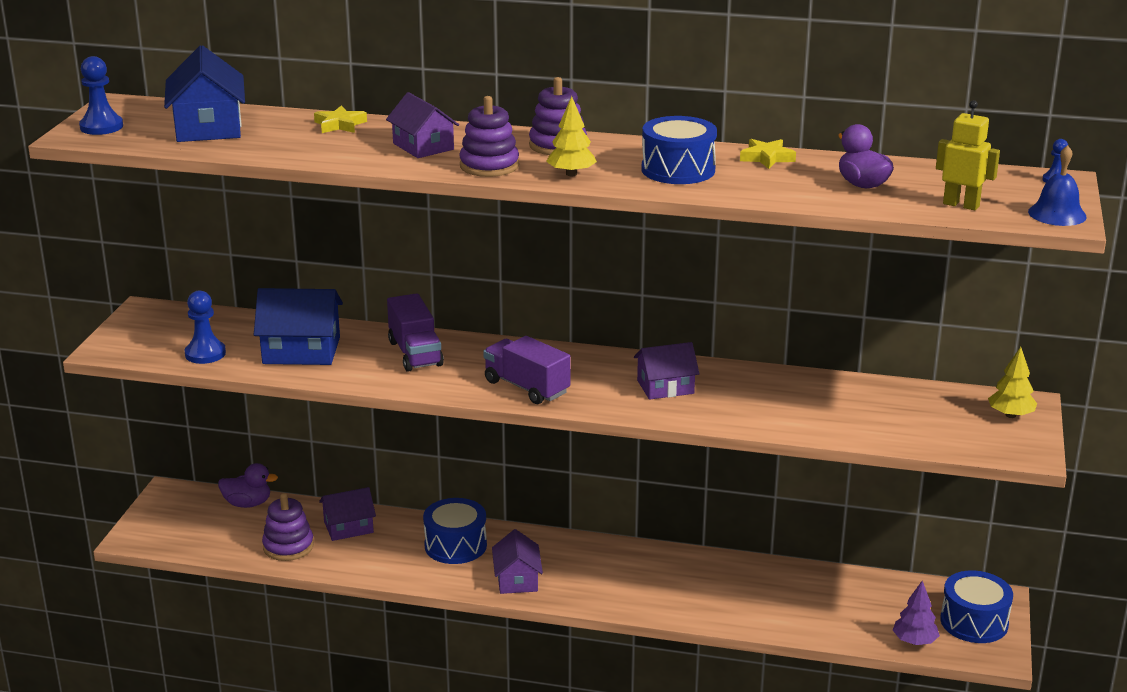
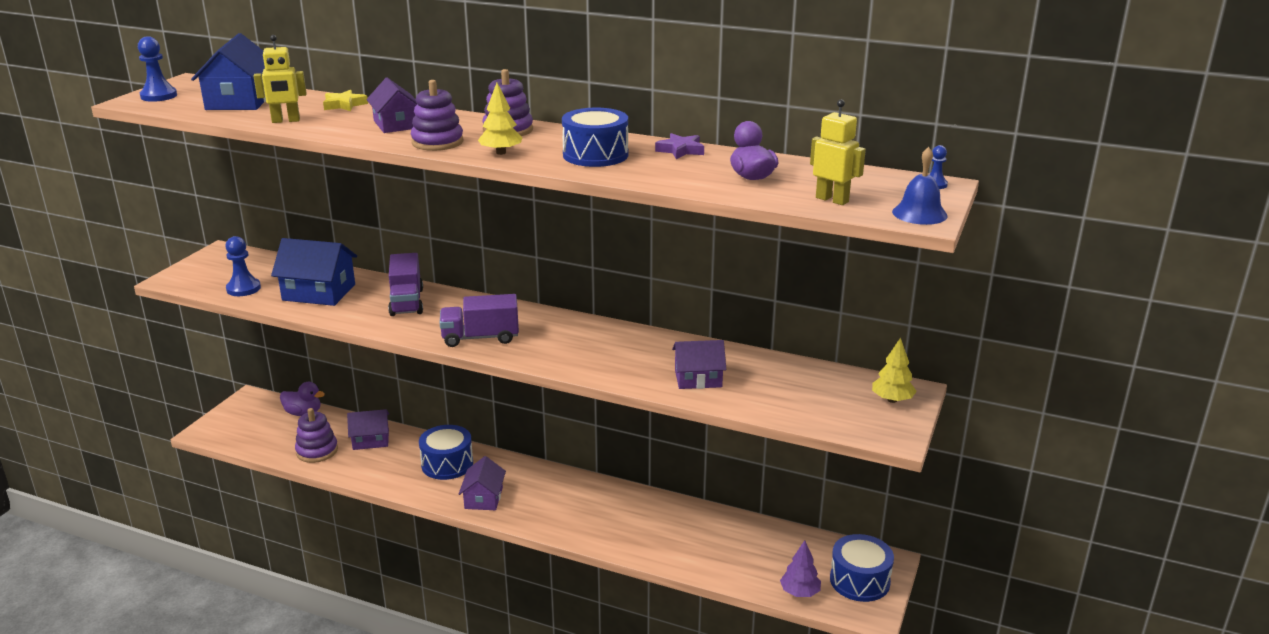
camera: 10 degrees right, 0 degrees up
(288, 150) = (286, 121): none -> yellow robot
(526, 387) = (480, 337): purple truck -> purple truck turned 60 degrees counterclockwise
(665, 387) = (596, 347): purple house -> purple house (698, 378)
(767, 158) = (680, 150): yellow star -> purple star

